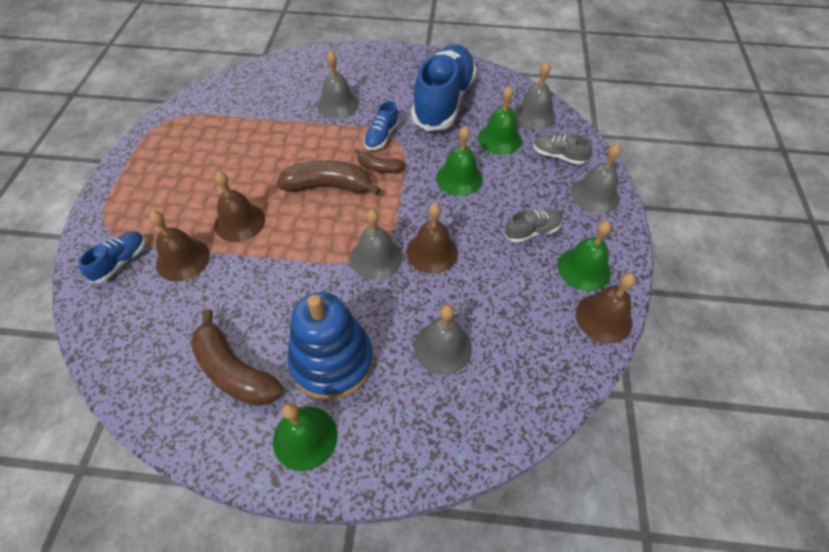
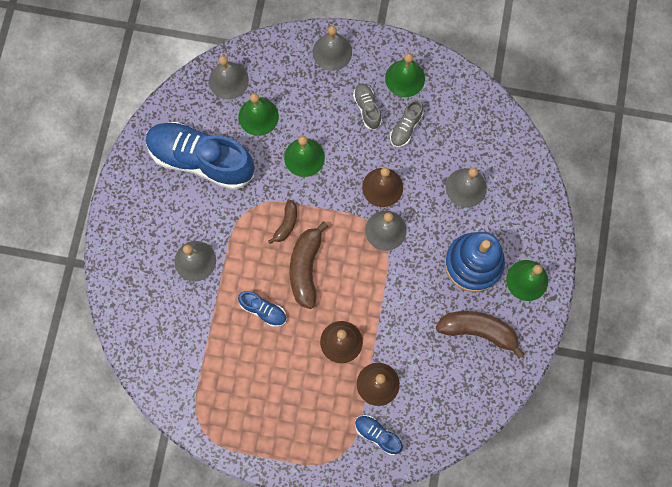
camera: 85 degrees left, 20 degrees up
(234, 371) = (478, 331): brown banana -> brown banana turned 120 degrees counterclockwise
(381, 137) = (246, 220): blue shoe -> blue shoe (263, 310)
(558, 156) = (284, 71): grey shoe -> grey shoe (406, 128)
(603, 318) = (447, 75): brown bell -> none

